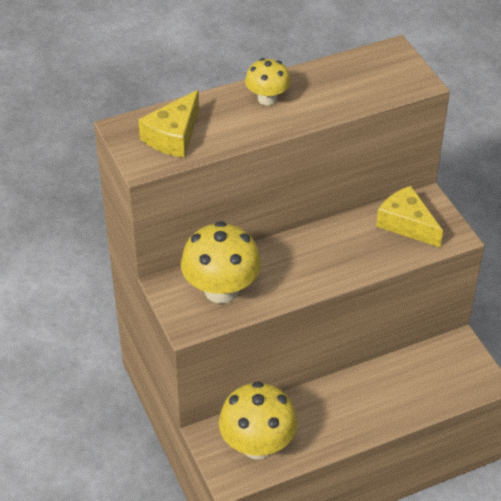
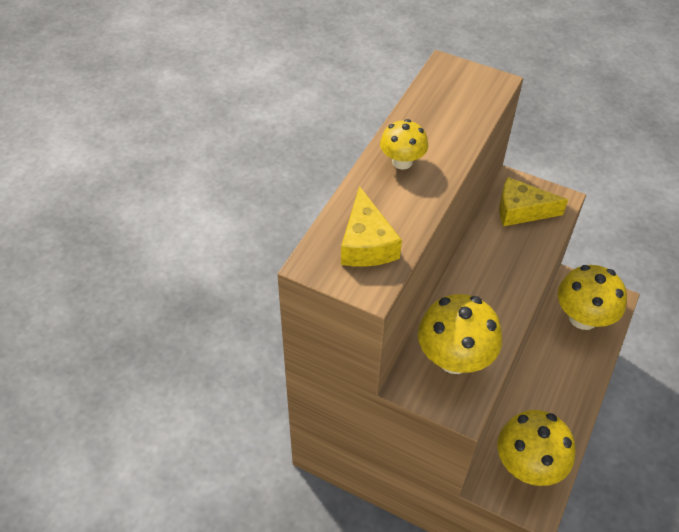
camera: 40 degrees left, 5 degrees up
(436, 375) = (583, 317): none -> yellow mushroom

